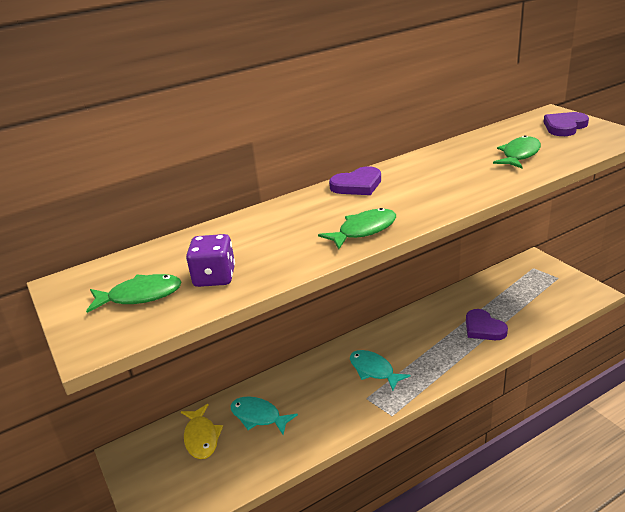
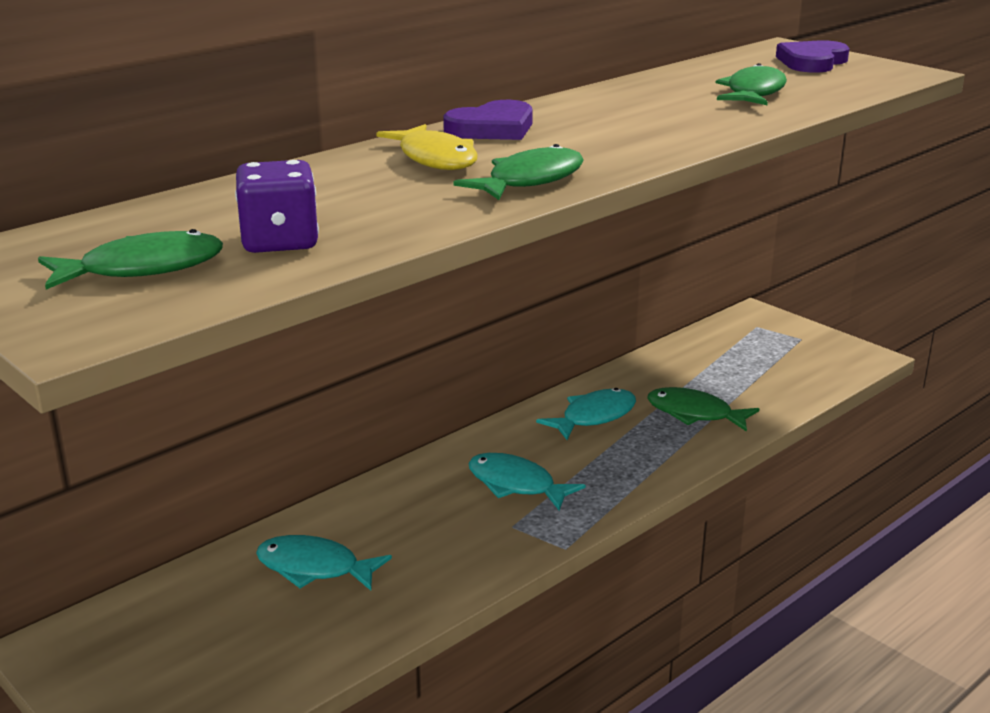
camera: 15 degrees left, 5 degrees down
(201, 437) = (207, 609): yellow fish -> yellow fish (435, 159)
(426, 327) = (594, 417): none -> turquoise fish
(483, 328) = (694, 414): purple heart -> green fish

